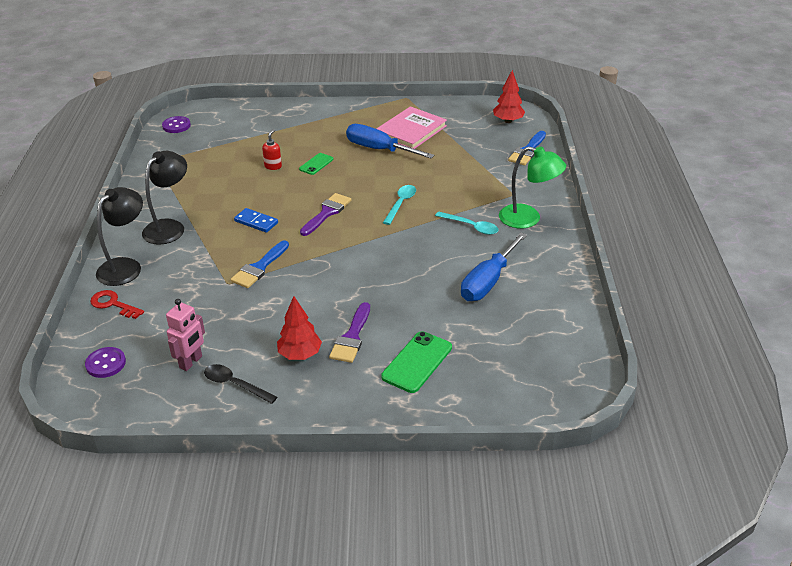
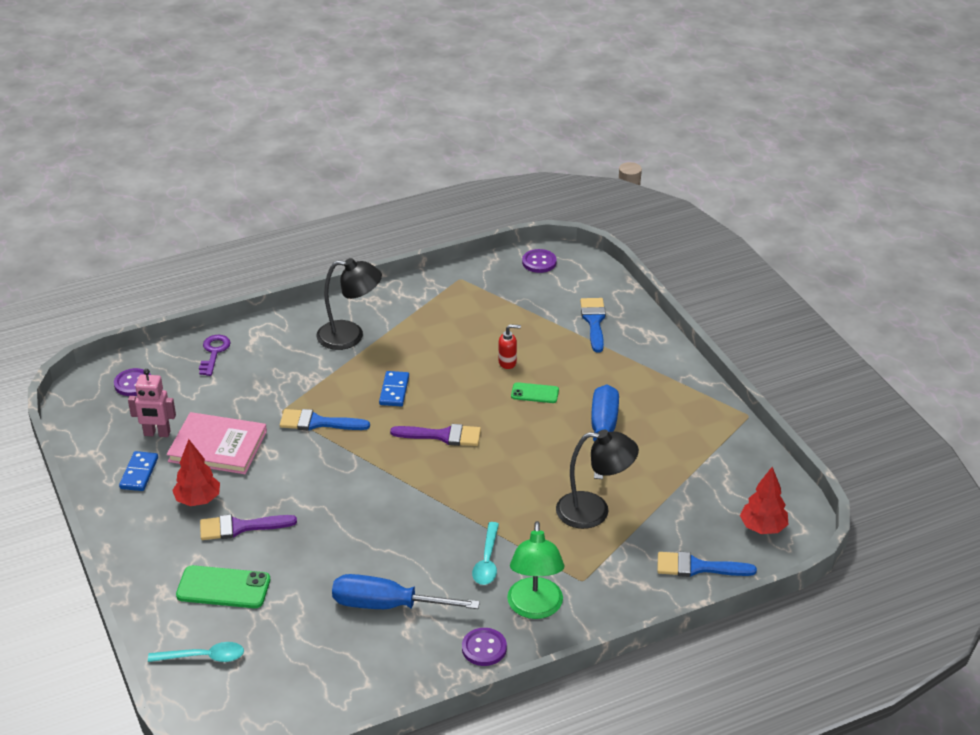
camera: 65 degrees right, 0 degrees up
(113, 304) = (214, 352): red key -> purple key
(125, 266) = (272, 336): black lamp -> black lamp (594, 511)
(235, 384) = (139, 473): black spoon -> blue domino
(264, 123) = (594, 321): none -> blue brush
(401, 204) = (497, 488): turquoise spoon -> turquoise spoon (203, 657)
(411, 131) = (667, 445): pink book -> pink book (217, 446)
(554, 249) = (484, 648): none -> purple button

